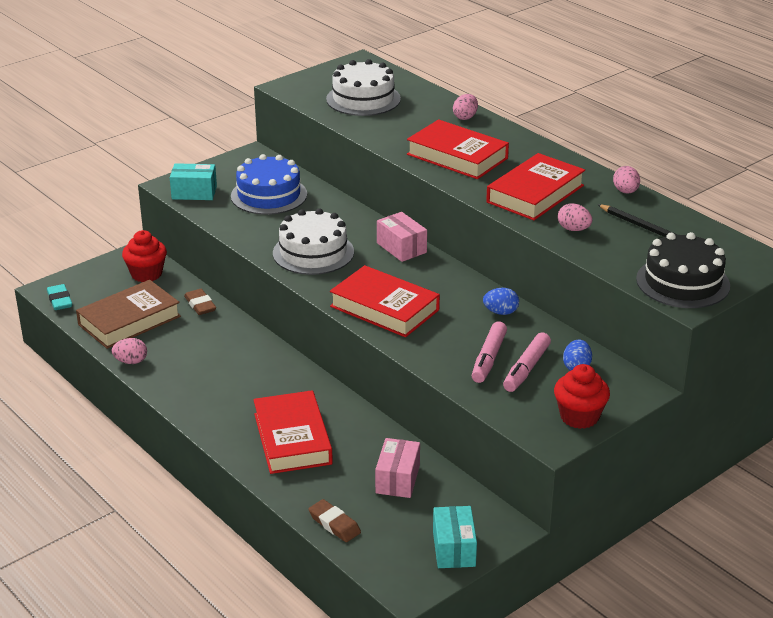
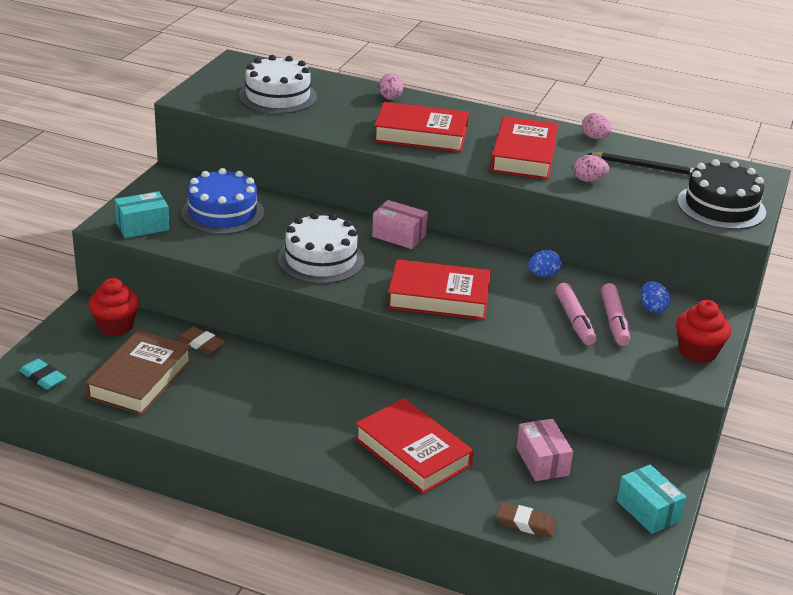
camera: 30 degrees left, 0 degrees up
(131, 361) = (180, 421): pink egg -> none

